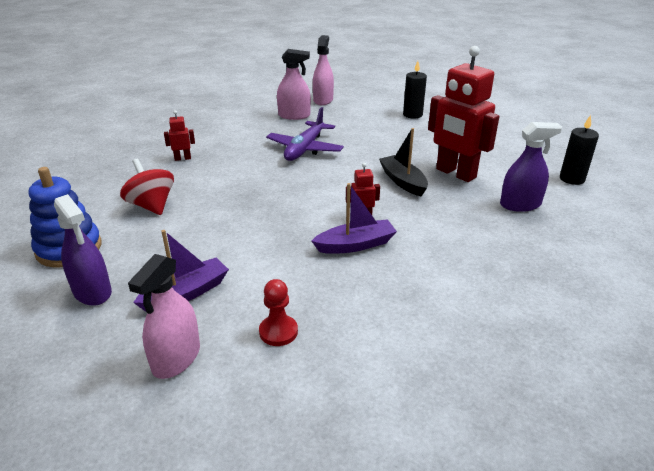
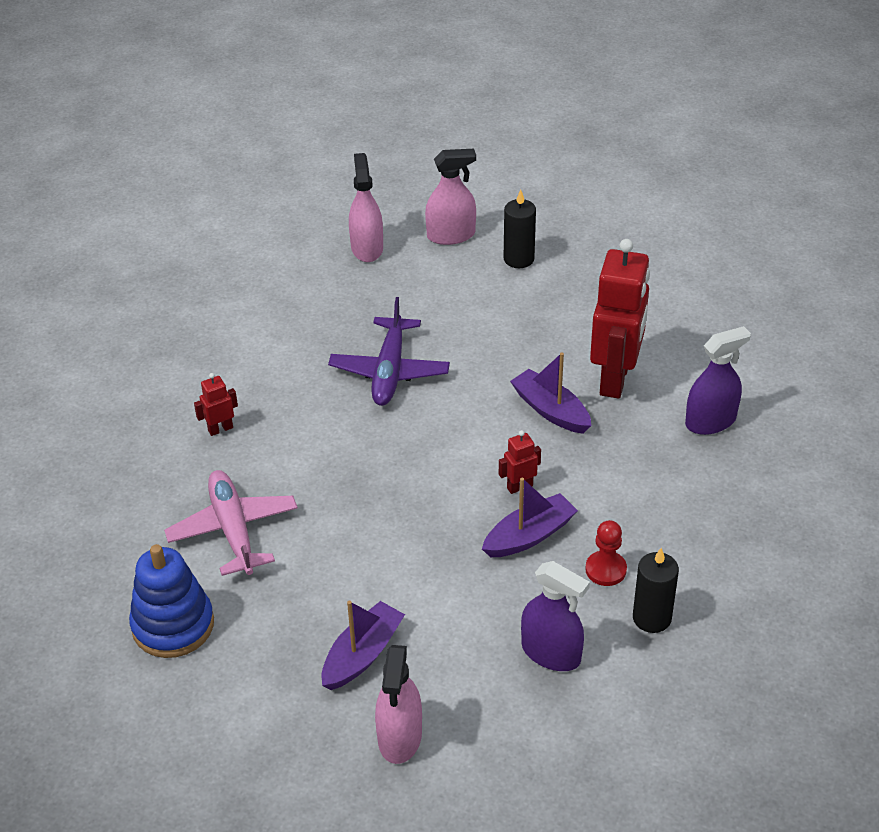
camera: 15 degrees left, 10 degrees up
(92, 291) = (249, 679): purple spray bottle -> purple spray bottle (551, 653)
(151, 206) = (233, 529): red spinning top -> pink plane
(278, 332) = (492, 678): red pawn -> red pawn (605, 570)
(294, 115) = (339, 297): pink spray bottle -> pink spray bottle (451, 235)
(403, 181) = (550, 410): black boat -> purple boat
(455, 173) = (615, 379): red robot -> red robot turned 105 degrees counterclockwise
(572, 179) = (767, 358): black candle -> black candle (651, 618)

